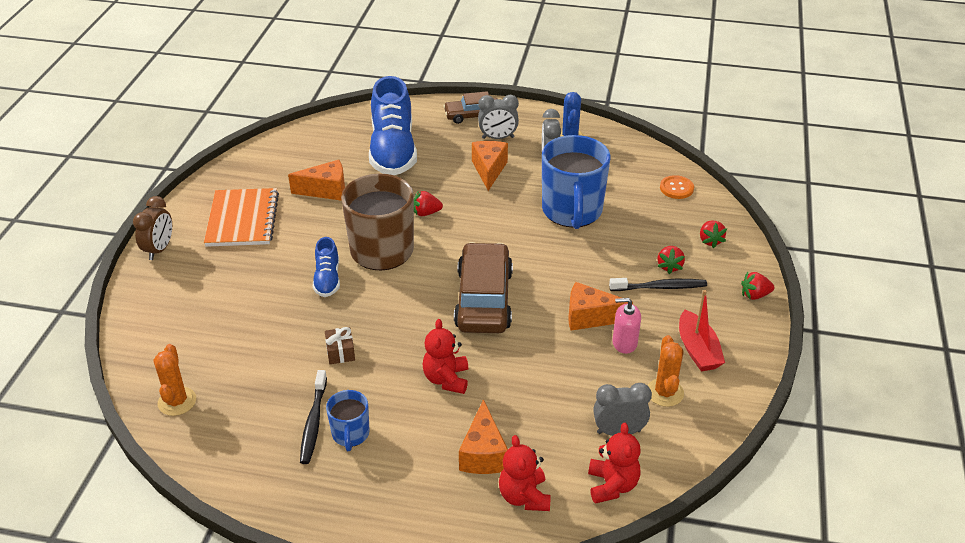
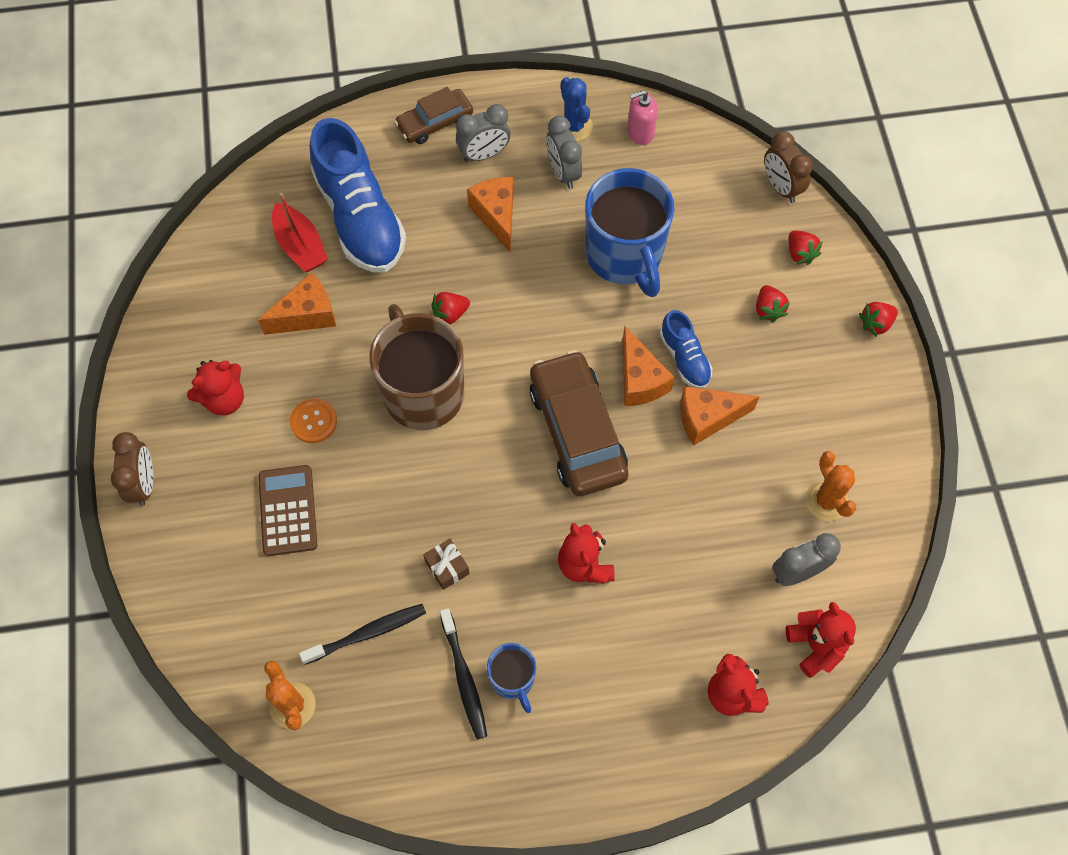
camera: 20 degrees left, 25 degrees up
(242, 219) = (224, 399): orange notebook -> red teddy bear
(246, 289) = (287, 510): none -> brown calculator
(327, 279) = (379, 462): blue shoe -> blue shoe (684, 358)
(483, 454) = (667, 653): orange cheese -> orange cheese (640, 380)
(624, 343) = (759, 444): pink soap dispenser -> pink soap dispenser (640, 132)
(660, 287) = (769, 346): black toothbrush -> black toothbrush (367, 633)
(676, 188) = (733, 177): orange button -> orange button (313, 421)
(697, 350) = (840, 427): red boat -> red boat (300, 246)
(711, 201) = (781, 187): none -> brown clock

